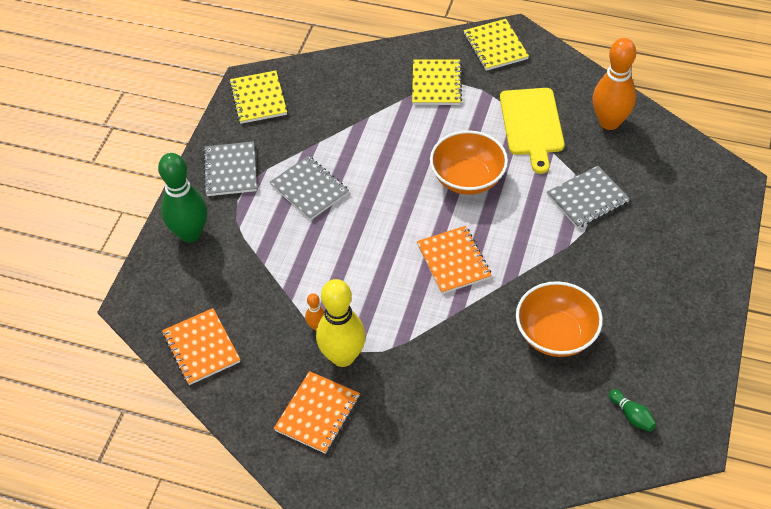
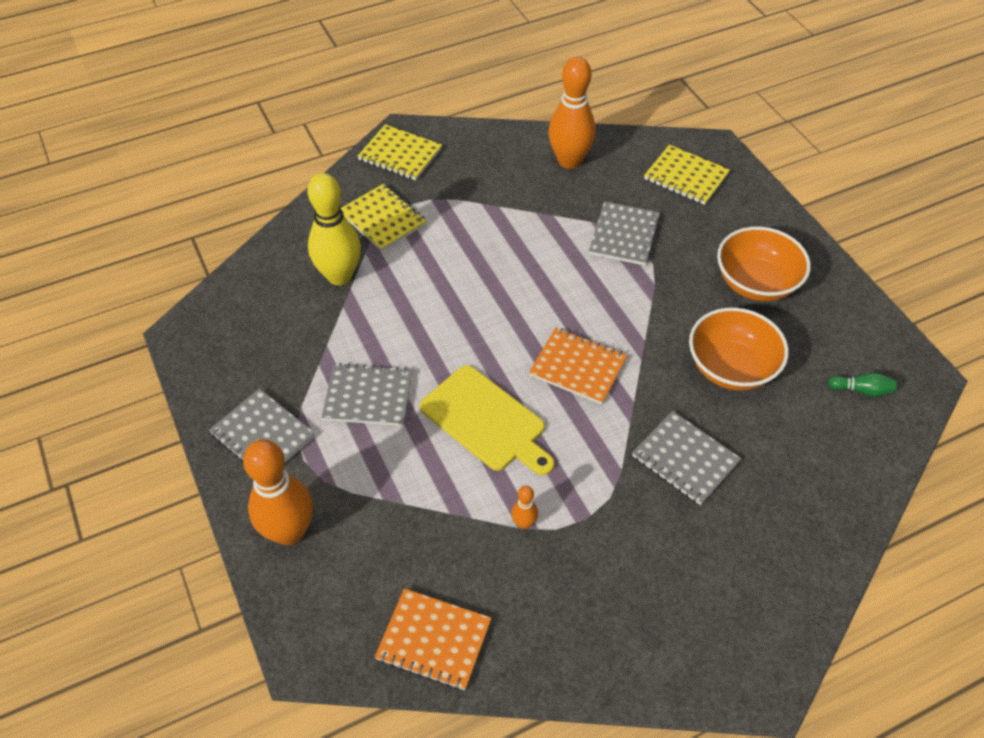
camera: 45 degrees left, 0 degrees up
(190, 233) = (289, 531): green bowling pin -> orange bowling pin
(258, 99) = (214, 344): yellow notebook -> yellow notebook (686, 177)
(317, 413) = (620, 607): orange notebook -> none
(343, 356) = (581, 532): yellow bowling pin -> yellow bowling pin (339, 276)
(455, 365) = (685, 459): none -> grey notebook
(467, 178) = (506, 285): orange bowl -> orange bowl (756, 283)
(532, 125) = (509, 203): yellow cutting board -> yellow cutting board (486, 421)

